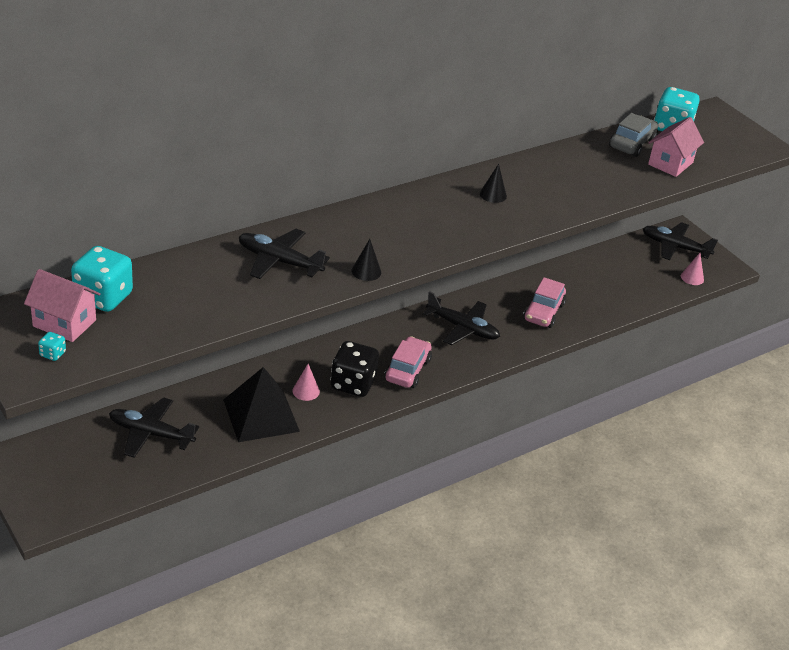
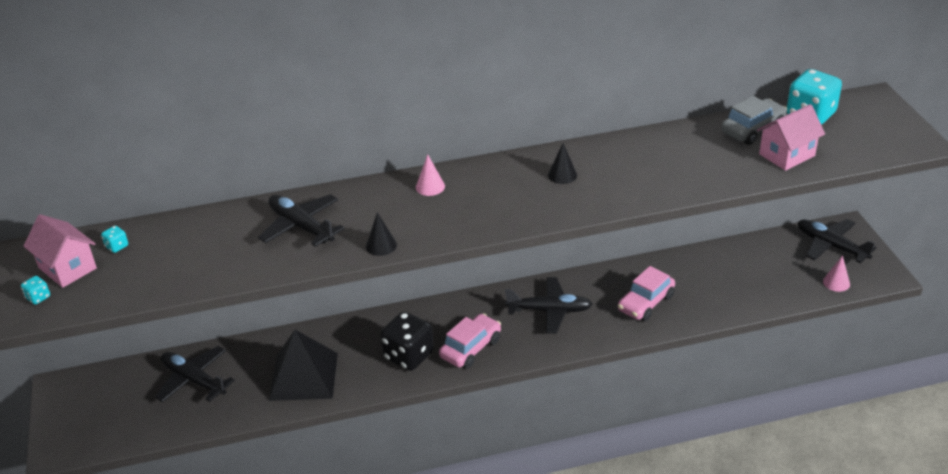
camera: 25 degrees right, 0 degrees up
(103, 297) = (117, 246): turquoise dice -> turquoise dice, size x0.42
(306, 391) = (359, 357): pink cone -> pink cone (430, 187)
(463, 328) = (550, 310): black plane -> black plane turned 45 degrees counterclockwise

